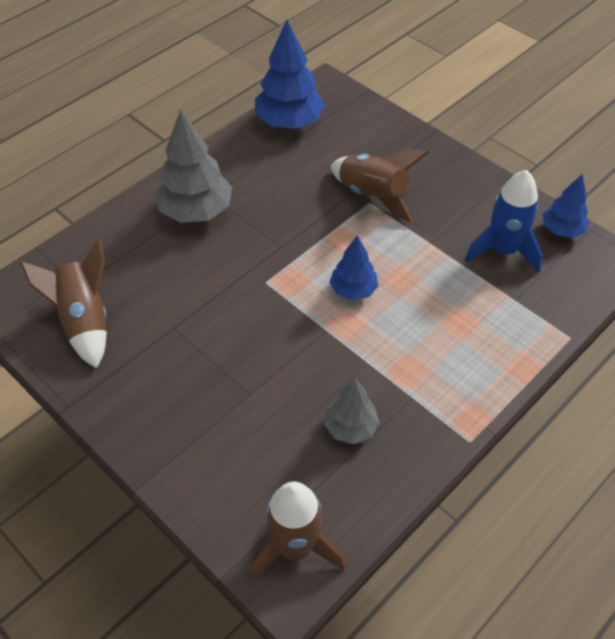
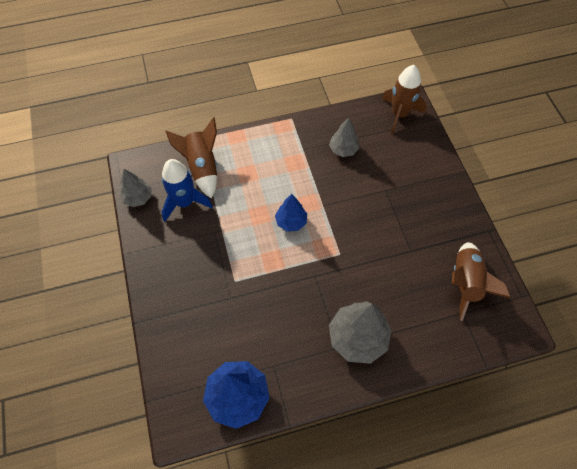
camera: 150 degrees left, 10 degrees up
(373, 195) = (228, 285): brown rocket -> brown rocket (202, 167)
(562, 230) = (138, 198): blue tree -> grey tree

